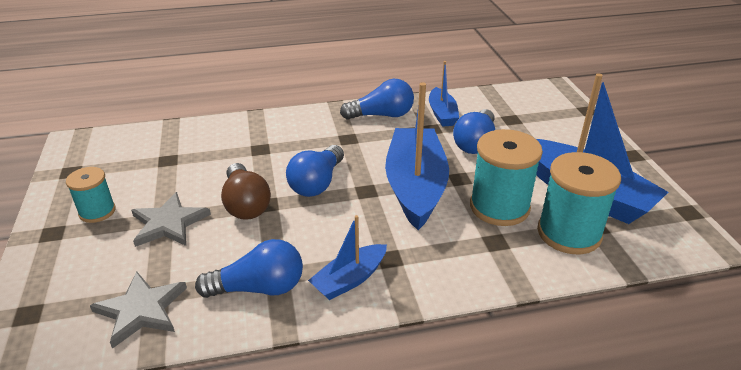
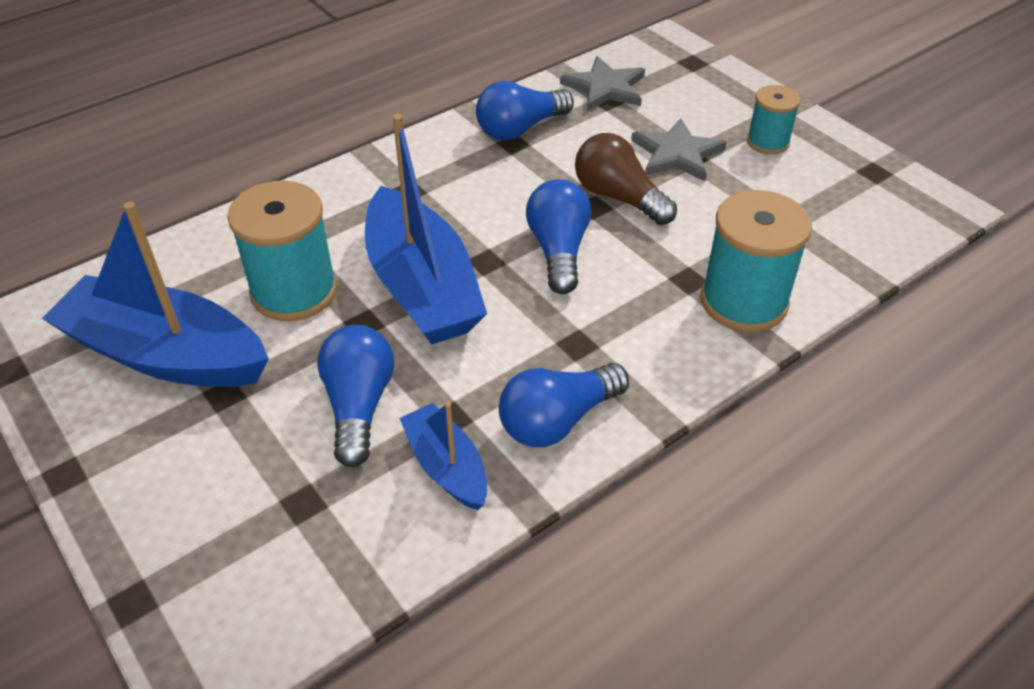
camera: 155 degrees right, 10 degrees up
(349, 279) = (438, 159): blue boat -> none
(569, 233) = (196, 281): turquoise spool -> turquoise spool (743, 302)

